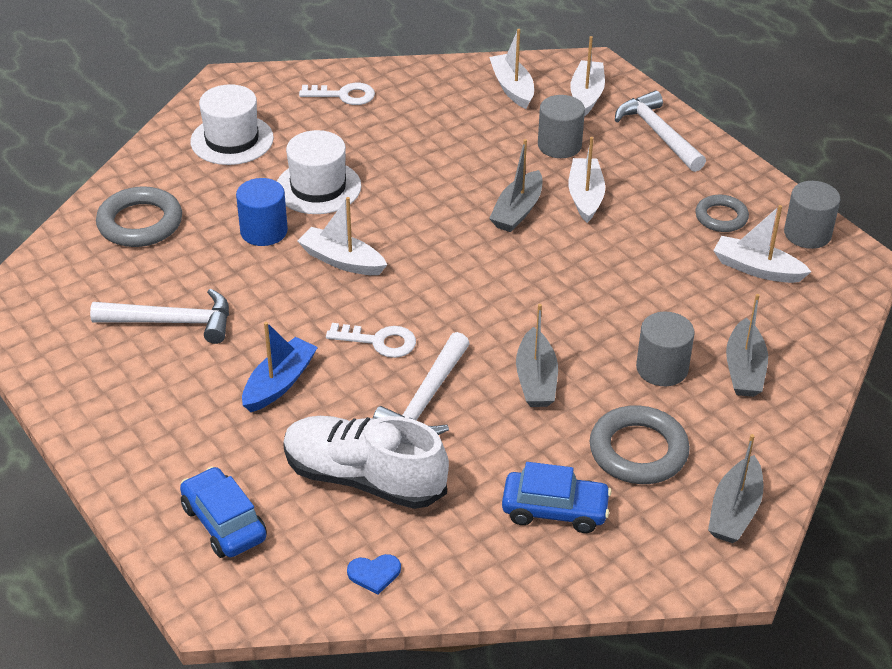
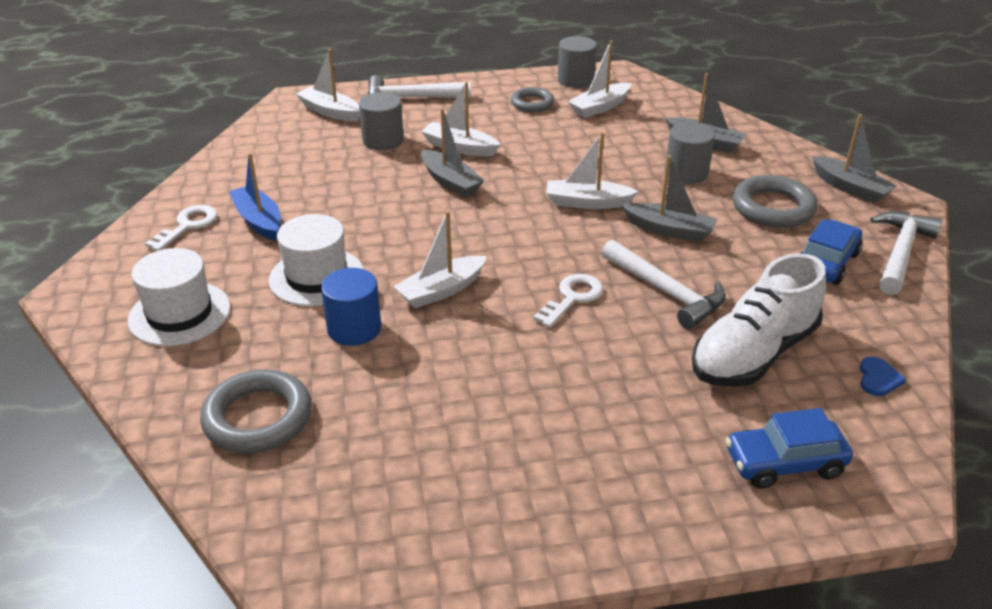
camera: 65 degrees left, 5 degrees down
(172, 322) = (452, 430): white hammer -> white hammer (900, 252)
(279, 383) = (596, 375): blue boat -> blue boat (259, 220)
(512, 88) = (282, 140): white boat -> white boat (587, 203)

